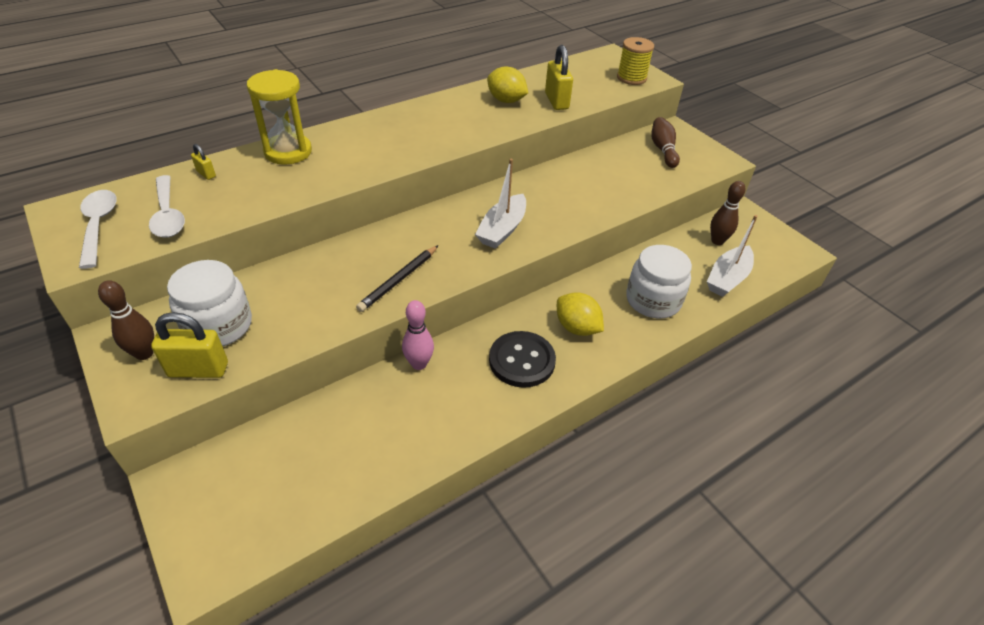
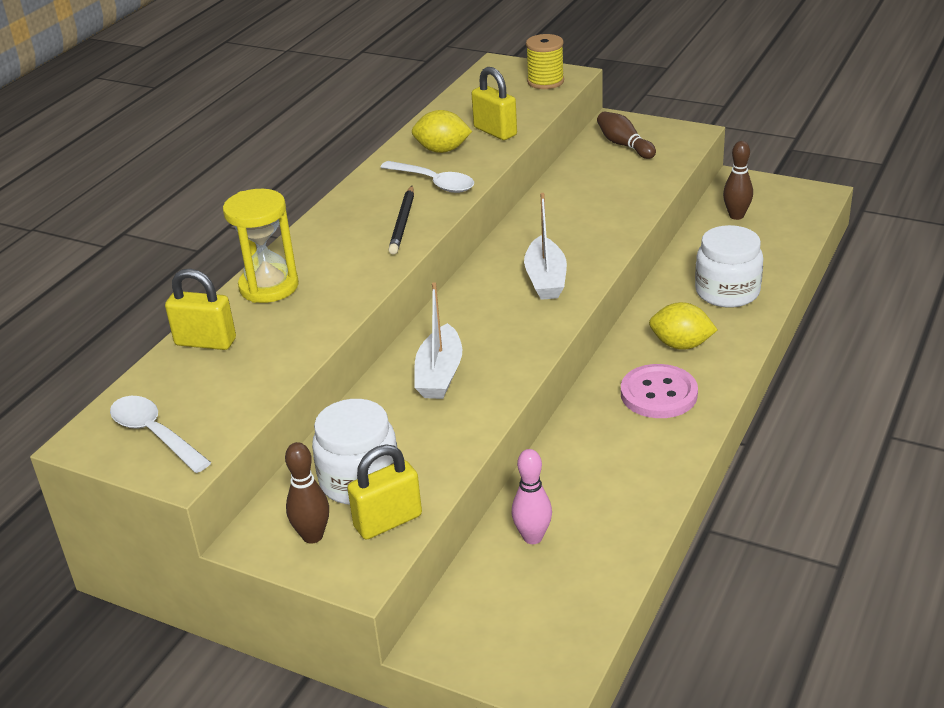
camera: 25 degrees left, 10 degrees down
(168, 215) = (219, 393): white spoon -> white spoon (434, 183)
(206, 174) = (205, 342): yellow padlock -> yellow padlock, size x2.00
(398, 280) = (495, 364): black pencil -> black pencil (403, 223)
(419, 364) = (564, 441): pink bowling pin -> pink bowling pin (532, 537)
(522, 361) = (658, 394): black button -> pink button
(727, 278) = (775, 244): white boat -> white boat (439, 374)

